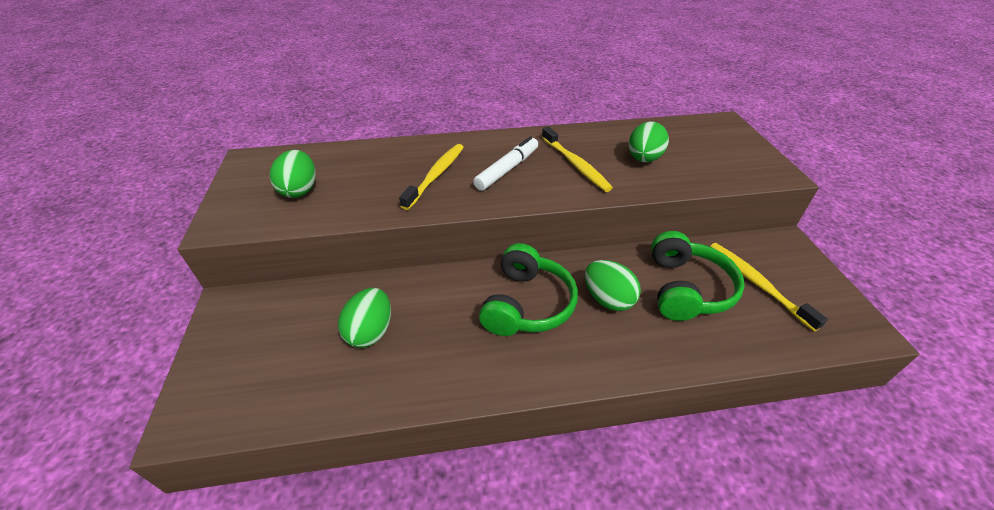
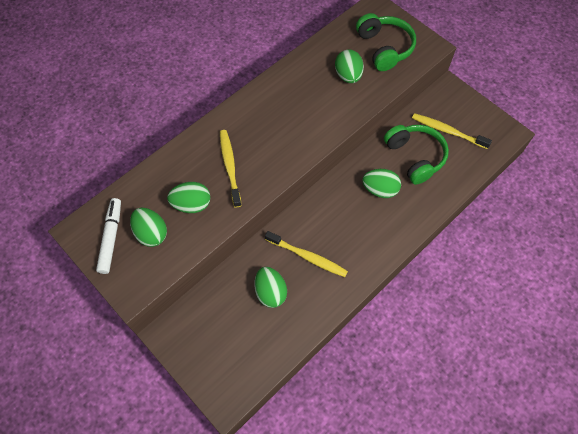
camera: 35 degrees left, 20 degrees up
(364, 186) = (192, 204): none -> green egg
(507, 169) = (271, 134): white marker -> white marker (111, 238)
(527, 304) = (340, 220): green headphones -> green headphones (384, 48)
(575, 164) = (310, 105): yellow toothbrush -> yellow toothbrush (307, 257)

